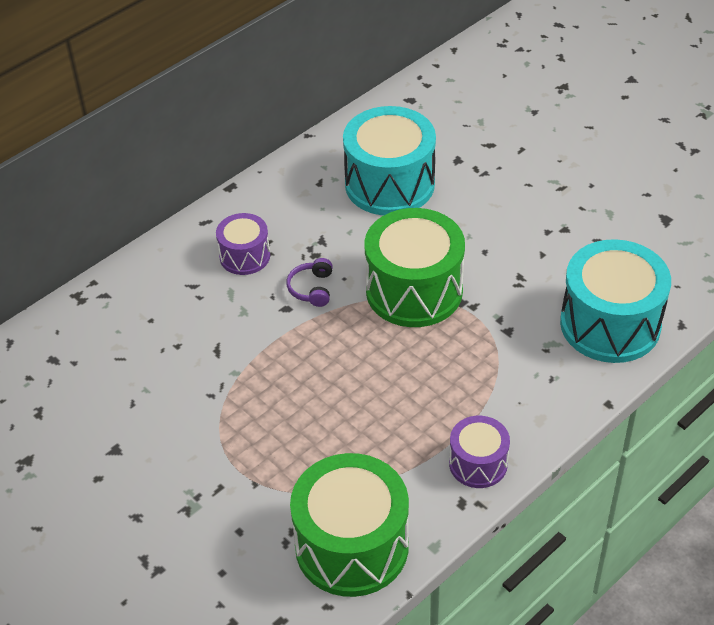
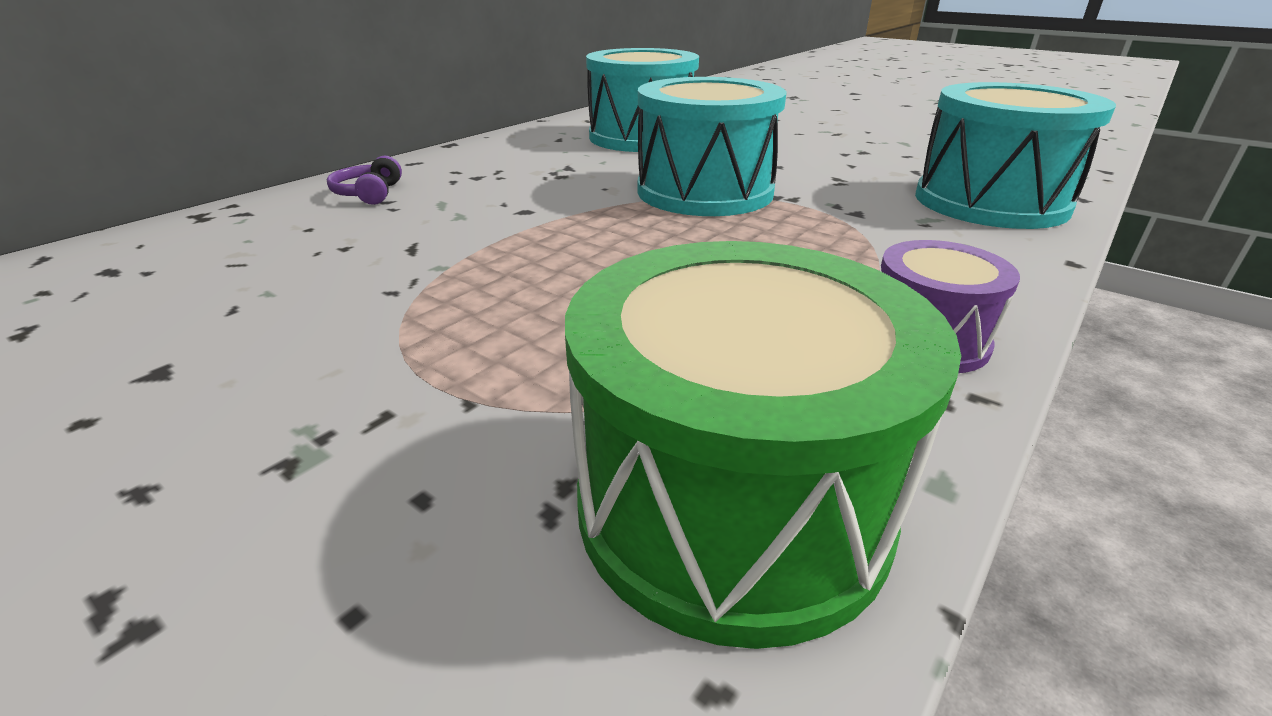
camera: 10 degrees left, 15 degrees down
(245, 256) = (464, 180): purple drum -> none
(312, 288) = (561, 196): purple headphones -> purple headphones (369, 194)
(414, 290) = (705, 191): green drum -> turquoise drum

